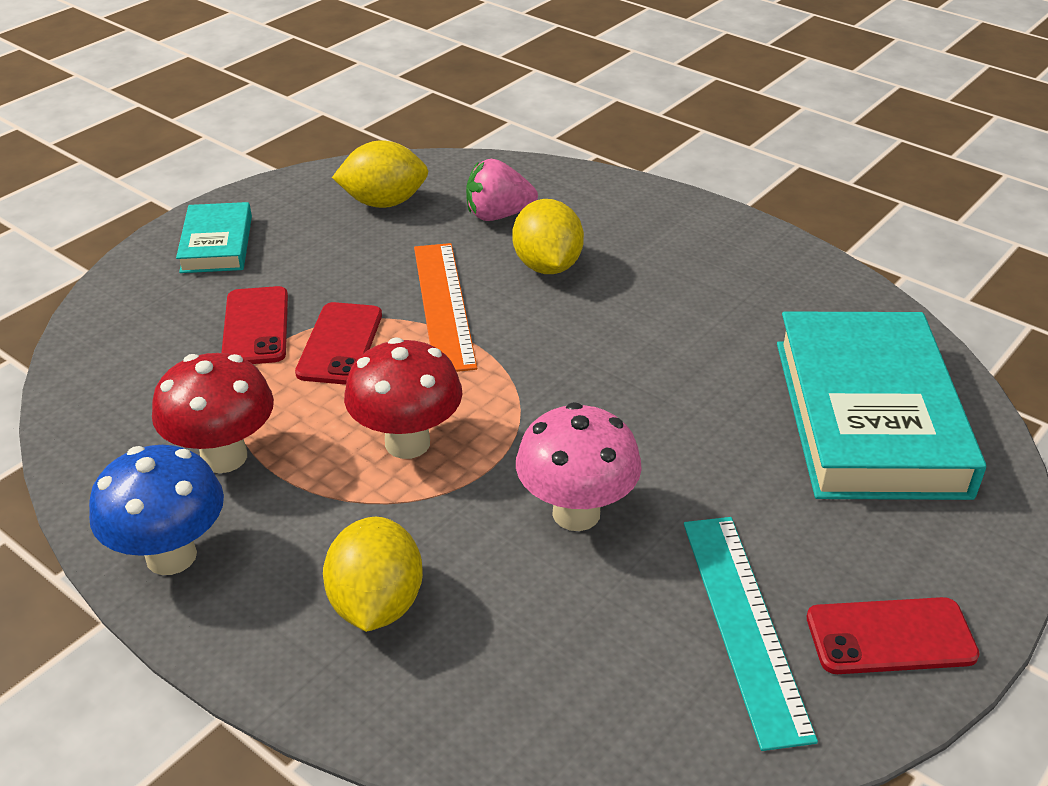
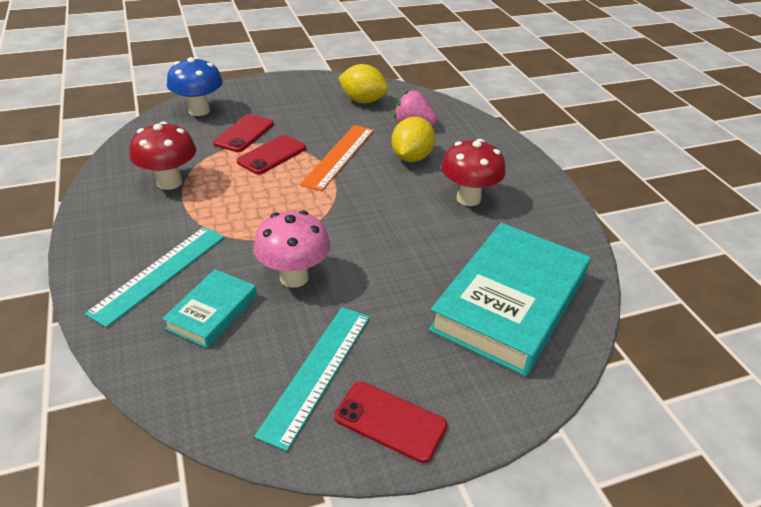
camera: 30 degrees right, 0 degrees up
(171, 556) = (104, 213): blue mushroom -> blue mushroom (199, 110)
(217, 244) = (267, 93): turquoise book -> turquoise book (212, 312)
(376, 604) = (159, 273): yellow lemon -> turquoise ruler
(407, 443) = (252, 210): red mushroom -> red mushroom (468, 198)

